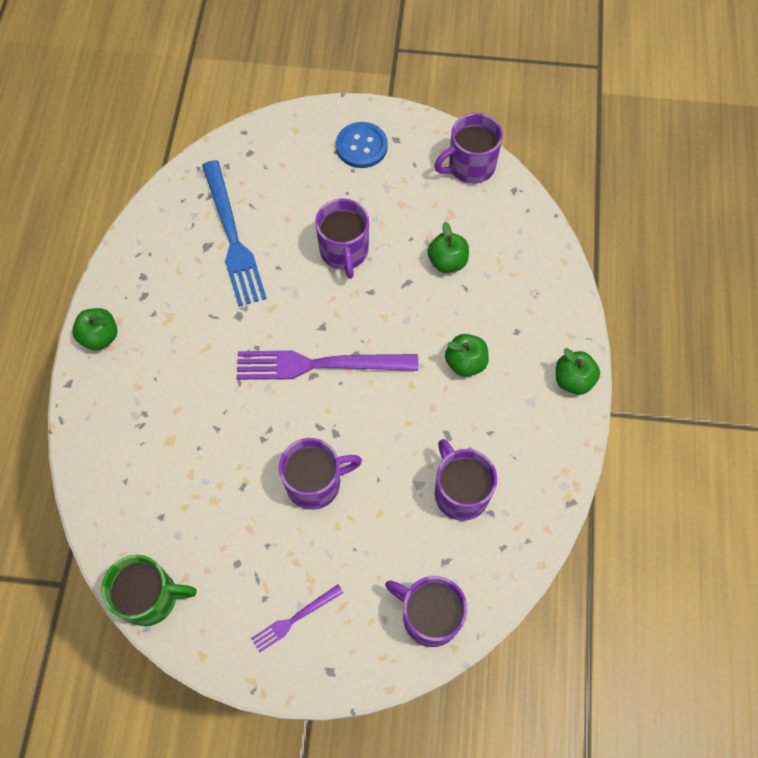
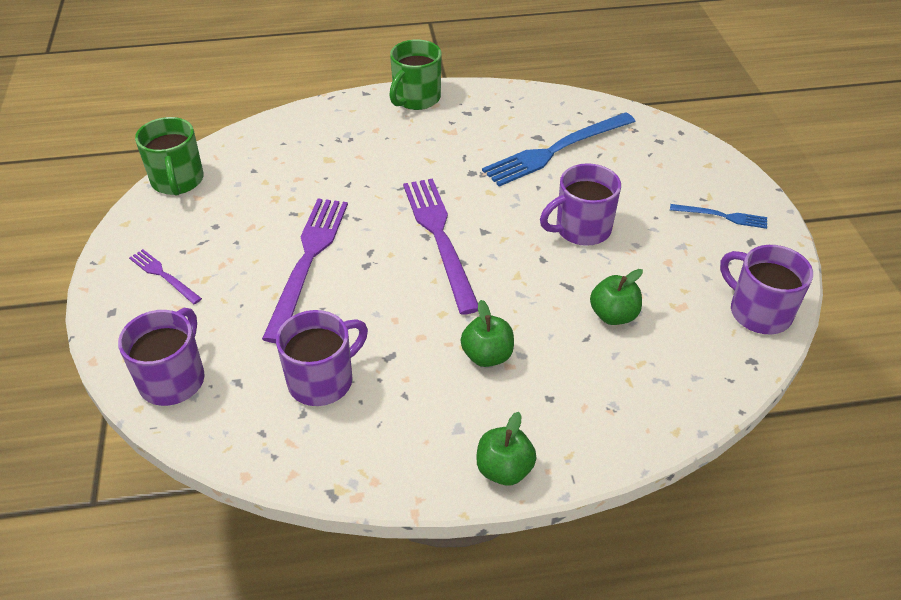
camera: 75 degrees right, 20 degrees down
(100, 337) = (416, 98): green apple -> green mug
(315, 483) = (307, 261): purple mug -> purple fork
(361, 146) = (722, 216): blue button -> blue fork

